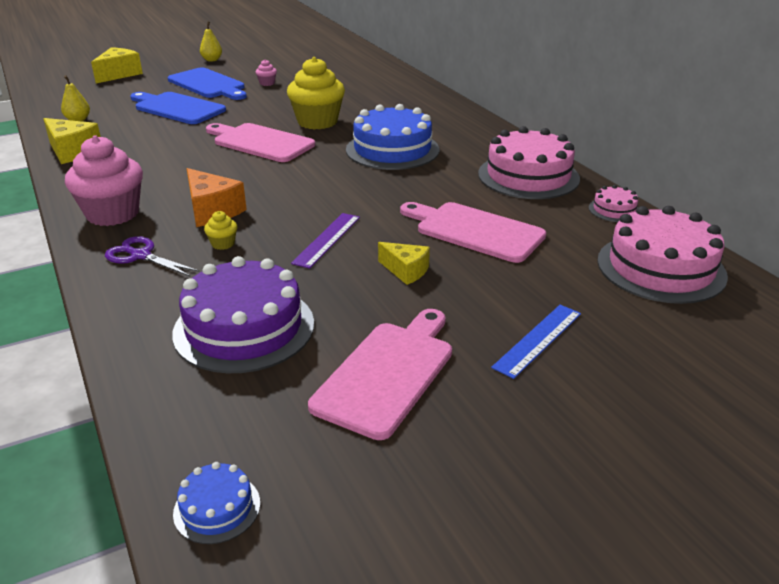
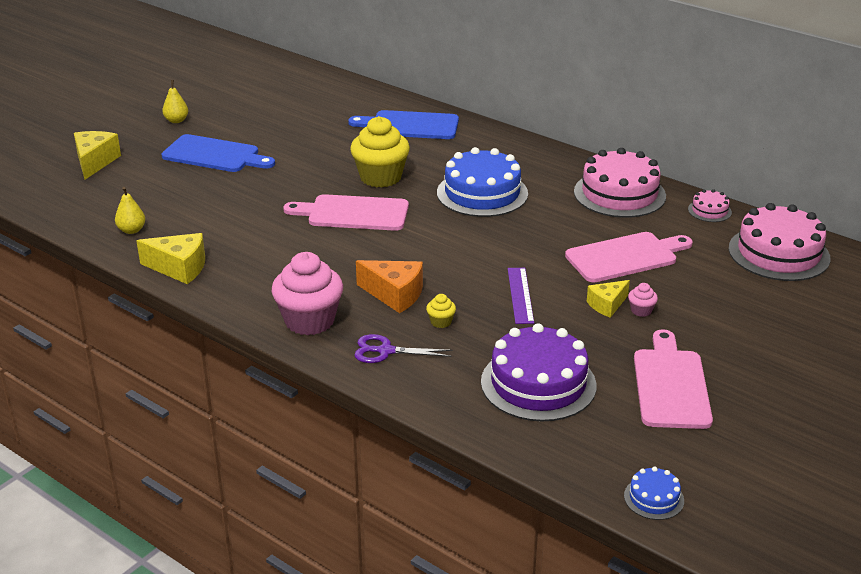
camera: 25 degrees left, 0 degrees up
(177, 108) = (219, 192): blue cutting board -> blue cutting board (410, 126)
(267, 83) = (275, 140): pink cupcake -> pink cupcake (641, 311)
(406, 271) = (607, 305): yellow cheese -> yellow cheese turned 135 degrees clockwise
(475, 231) = (625, 257): pink cutting board -> pink cutting board turned 150 degrees clockwise
(538, 340) = (744, 332): blue ruler -> none

